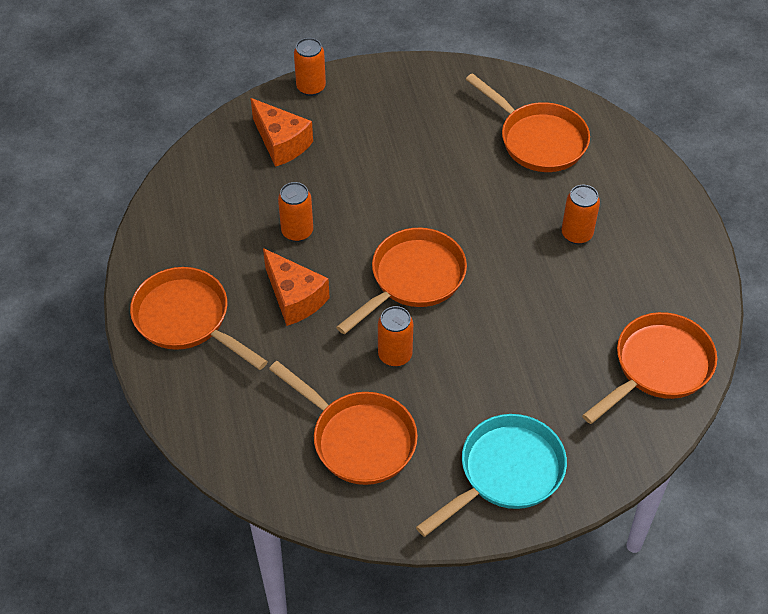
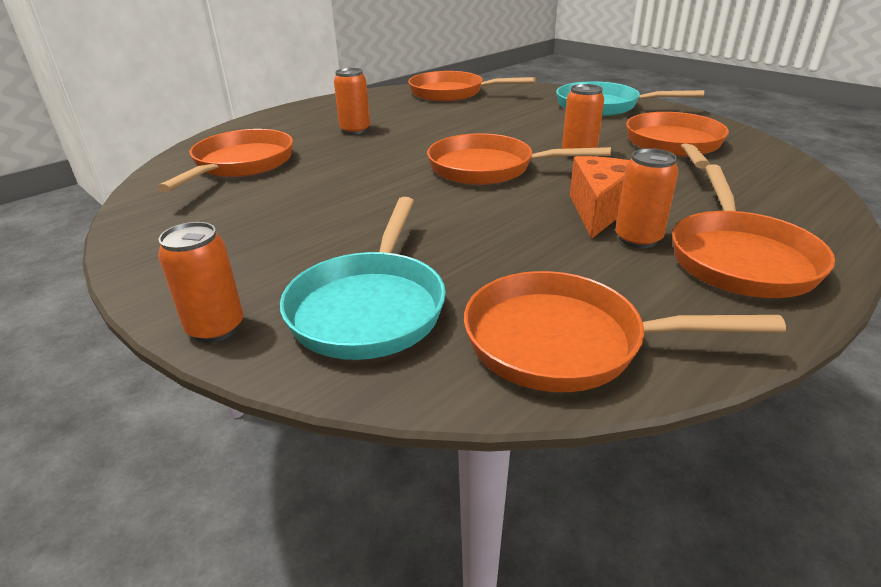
camera: 120 degrees left, 20 degrees down
(194, 197) = (565, 342): none -> orange pan
(281, 143) = (370, 307): orange cheese -> turquoise pan
(297, 231) = (513, 238): orange can -> orange can (638, 239)

